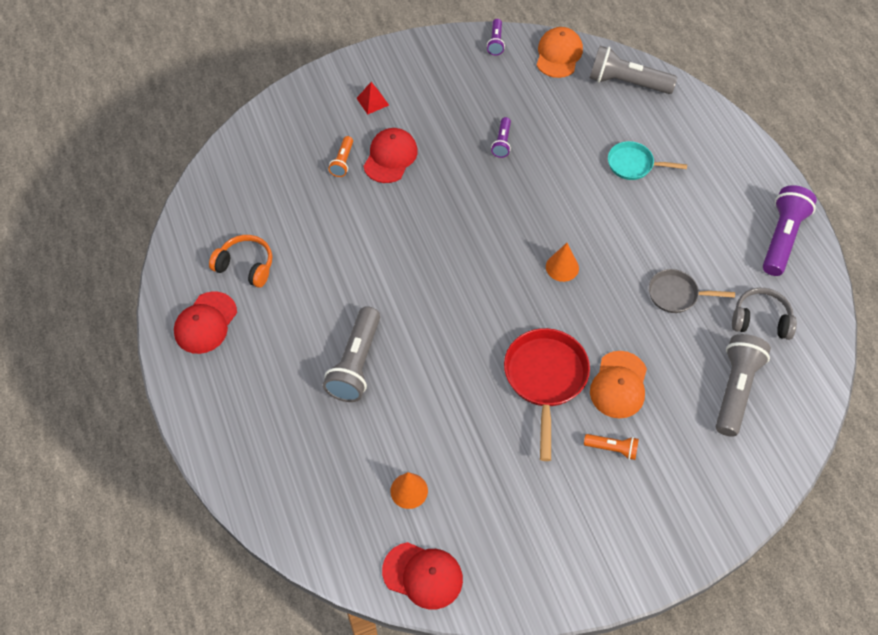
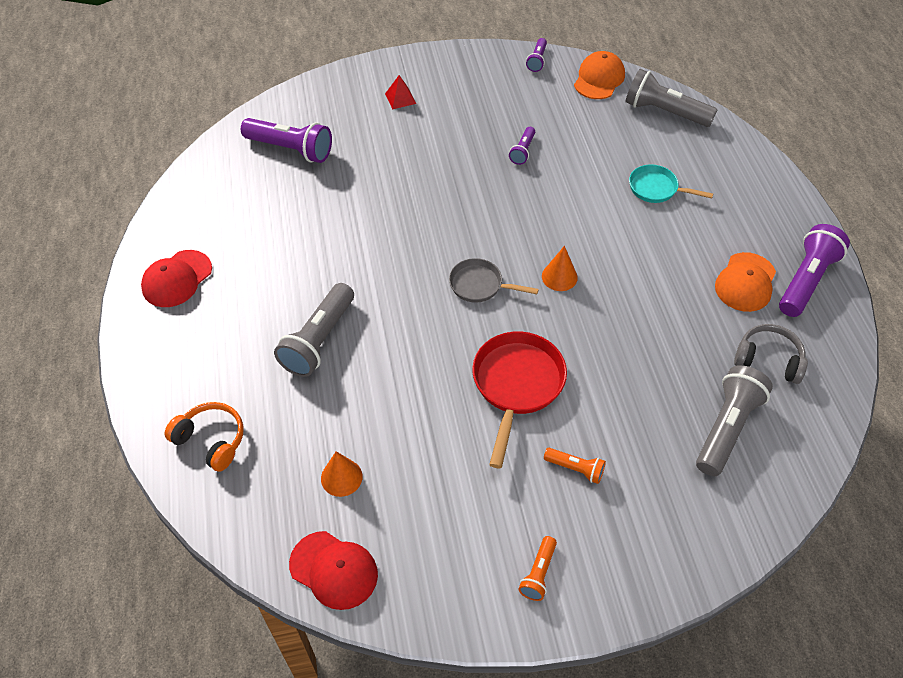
camera: 10 degrees right, 5 degrees down
(245, 266) = (232, 231): orange headphones -> orange headphones (211, 440)
(279, 171) = (291, 149): none -> purple flashlight
(343, 162) = (356, 148): orange flashlight -> orange flashlight (538, 573)
(390, 157) = (405, 150): red cap -> none
(619, 385) = (596, 403): orange cap -> orange cap (745, 282)
(676, 294) = (678, 321): grey pan -> grey pan (479, 285)

